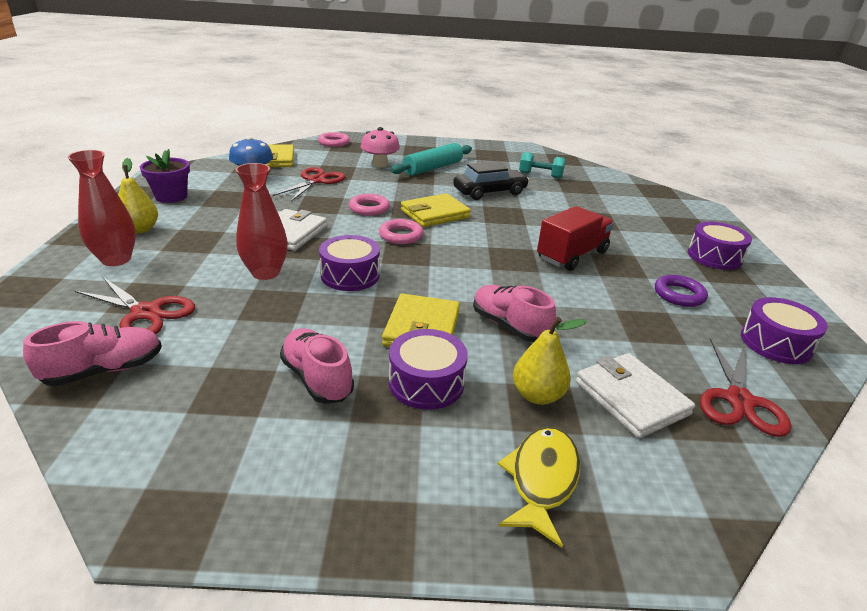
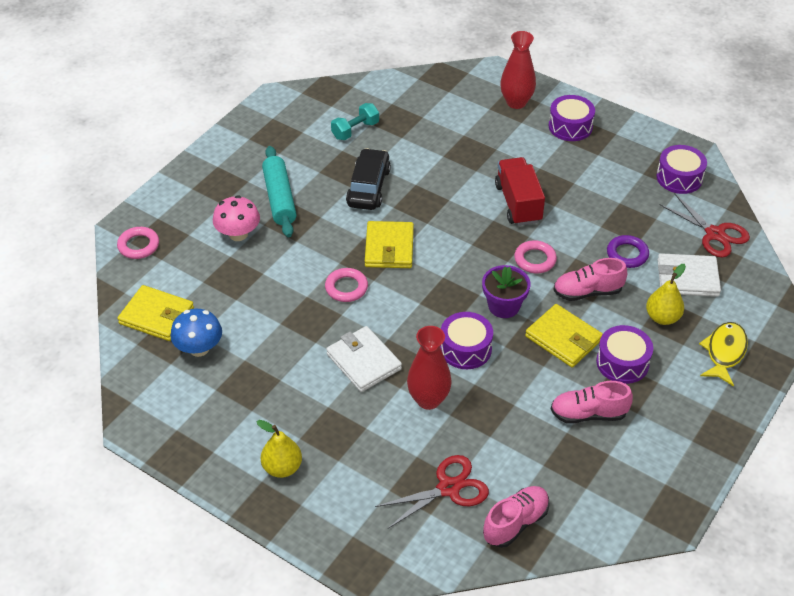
camera: 55 degrees left, 15 degrees up
(104, 370) = (515, 523): pink shoe -> pink shoe turned 45 degrees clockwise
(116, 259) = (339, 494): red vase -> red vase (516, 102)
(171, 196) = (211, 429): purple flower pot -> purple flower pot (503, 306)
(316, 181) = (249, 302): red scissors -> none
(401, 235) = (417, 289): pink ring -> pink ring (535, 260)
(541, 480) = (724, 352): yellow fish -> yellow fish turned 60 degrees clockwise
(679, 295) = (604, 182): purple ring -> purple ring (627, 254)

